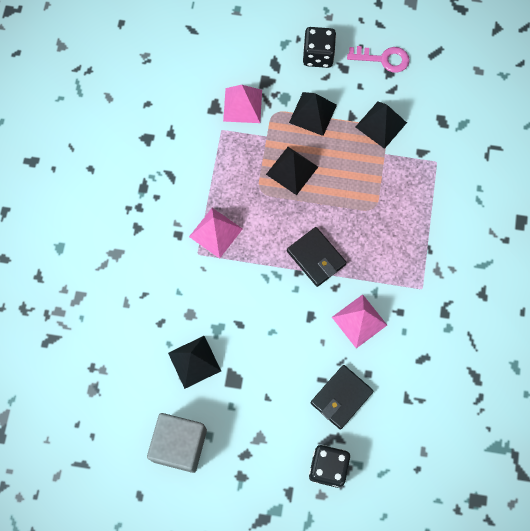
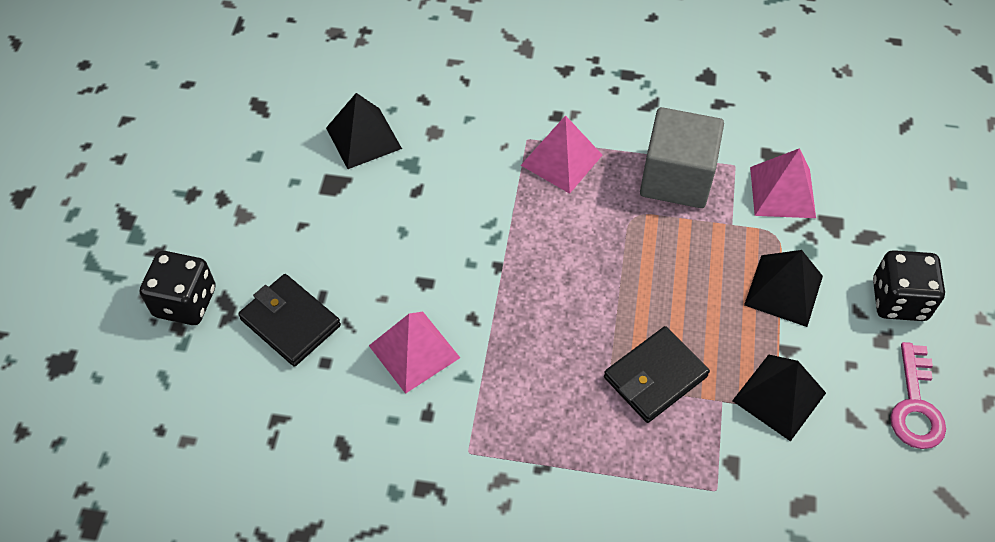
camera: 90 degrees right, 15 degrees down
(179, 445) = (247, 124): grey cube -> grey cube (676, 178)
(292, 170) = (674, 259): black pyramid -> none
(316, 258) = (523, 291): black wallet -> black wallet (655, 377)

